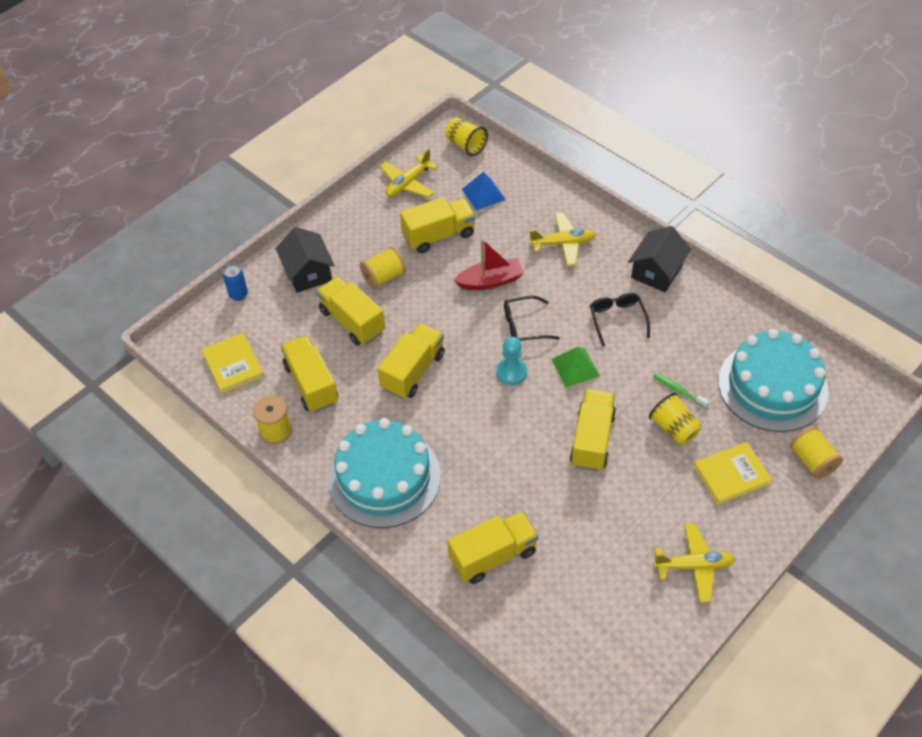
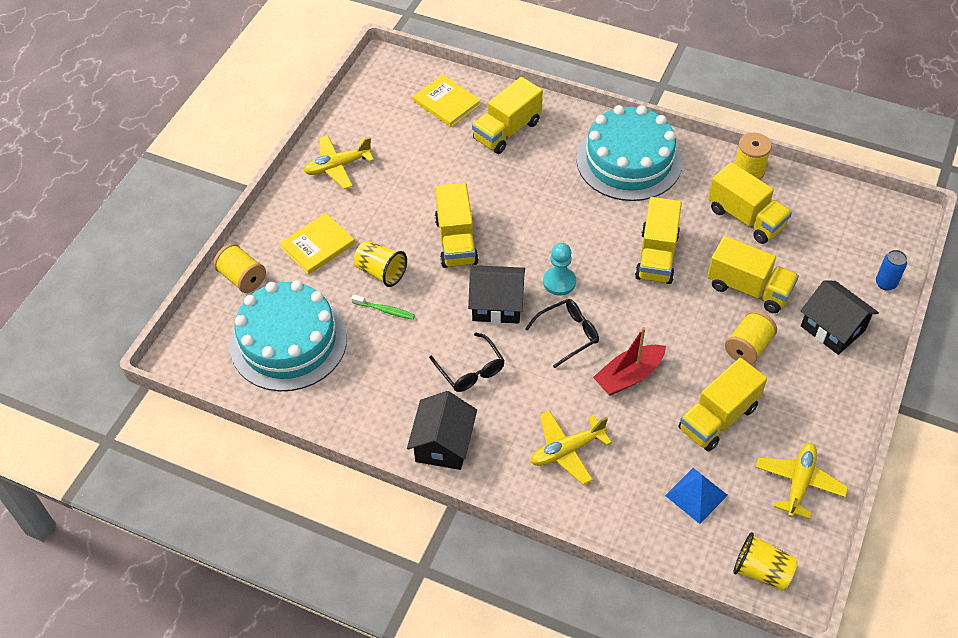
camera: 160 degrees right, 0 degrees up
(233, 365) = (832, 214): yellow book -> yellow book (446, 103)
(575, 367) = (497, 305): green pyramid -> black house

